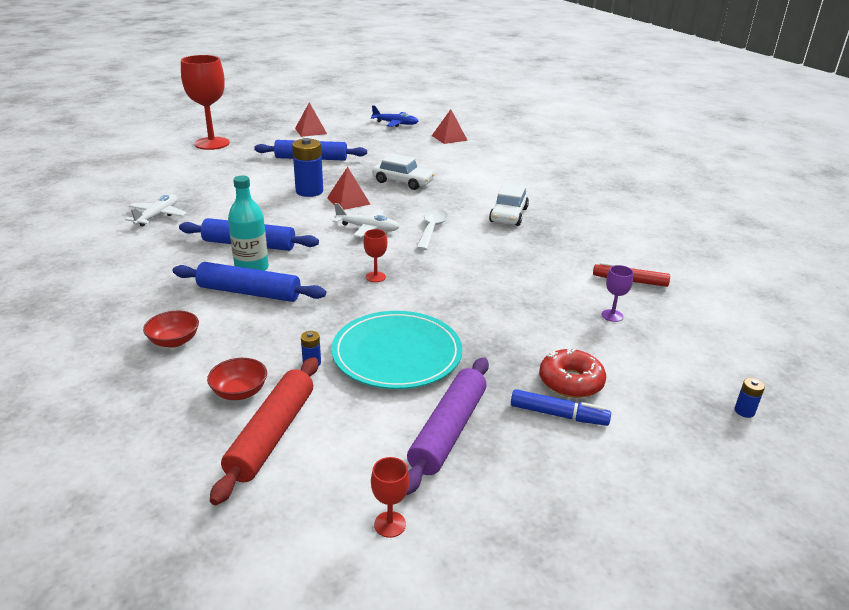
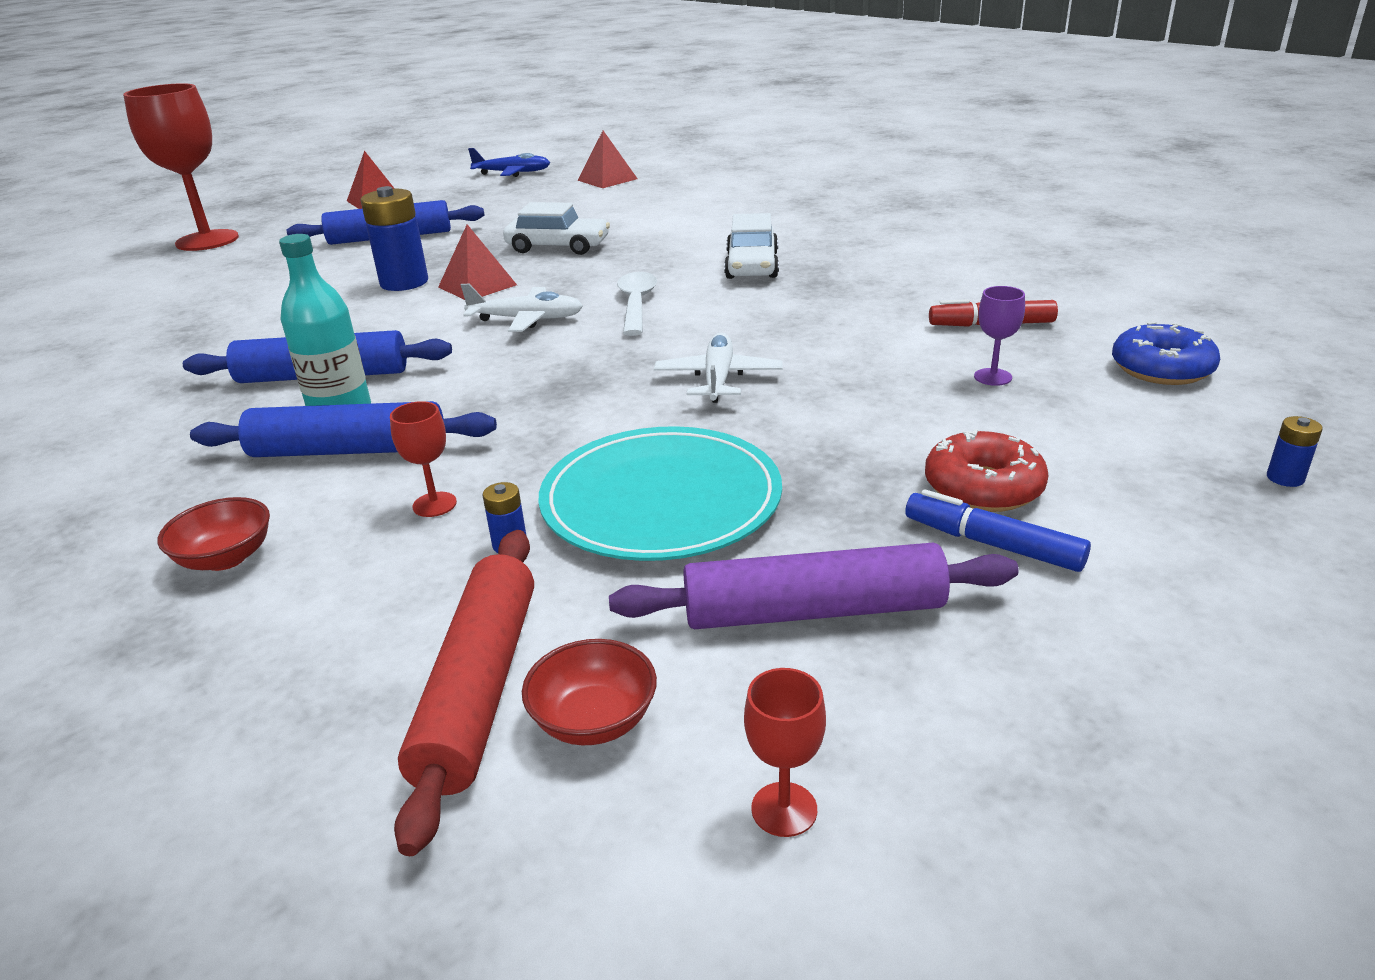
camera: 10 degrees left, 0 degrees up
(158, 216) = (136, 359): white plane -> white plane (718, 379)
(239, 392) = (387, 623): red bowl -> red bowl (594, 720)
(375, 277) = (571, 388): red goblet -> red goblet (434, 504)
(448, 431) = (813, 610): purple rolling pin -> purple rolling pin turned 75 degrees clockwise
(558, 415) = (992, 544): blue marker -> blue marker turned 150 degrees counterclockwise
(714, 329) = (1161, 369): none -> blue donut

